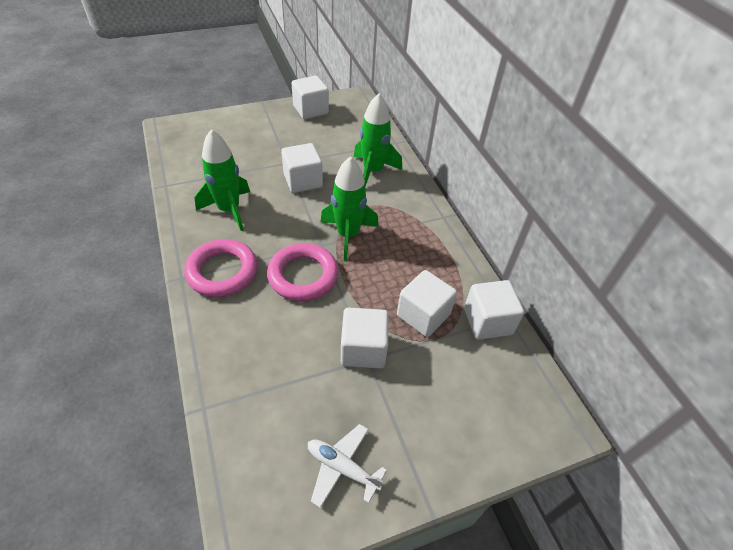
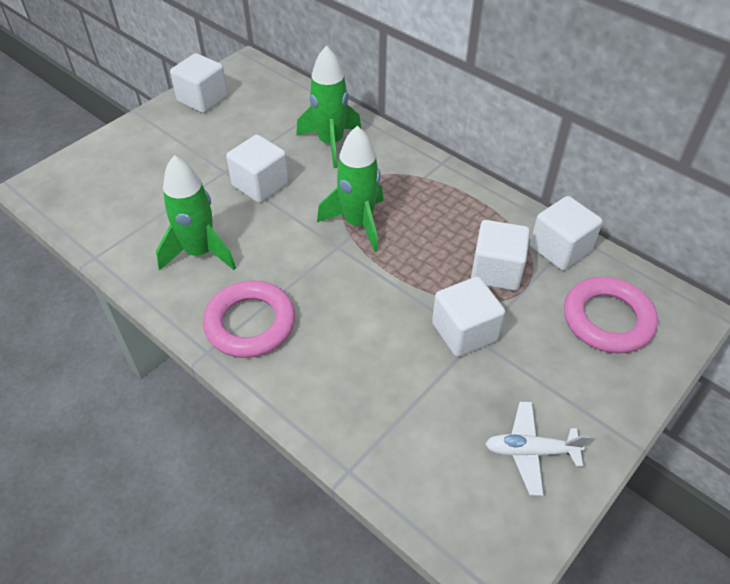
camera: 25 degrees left, 0 degrees up
(303, 275) = (344, 287): pink ring -> pink ring (607, 319)

